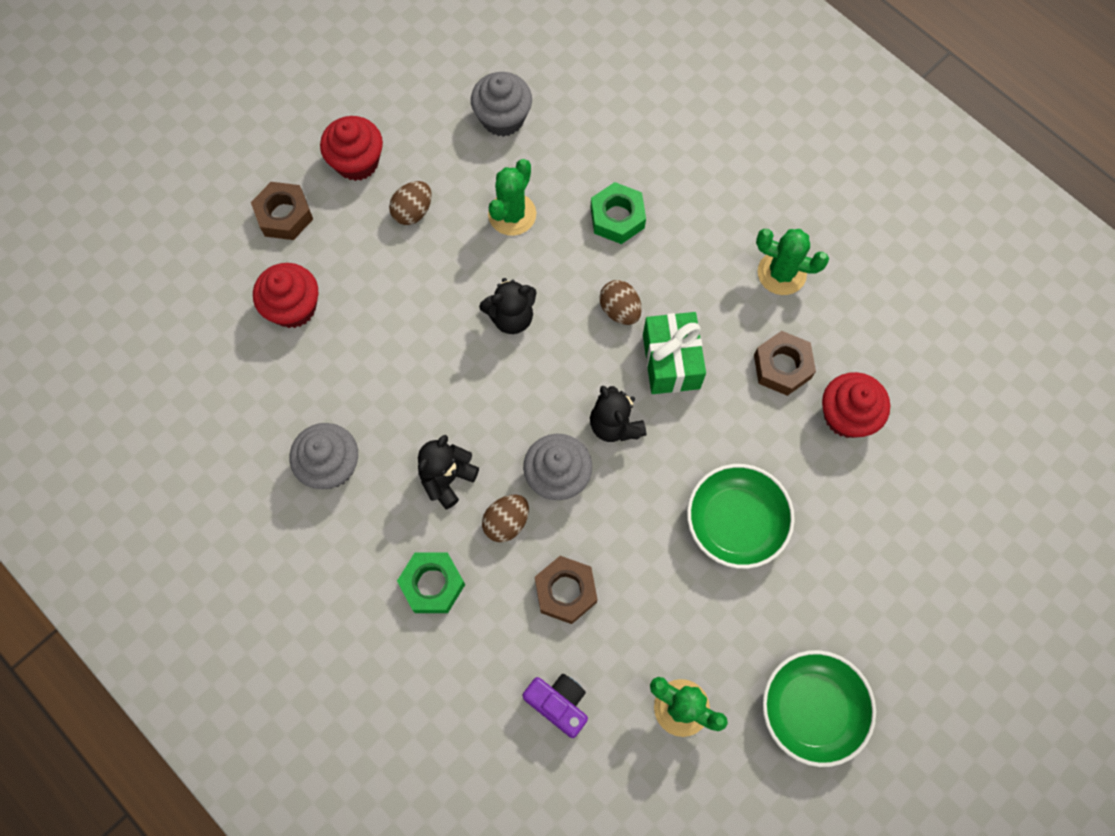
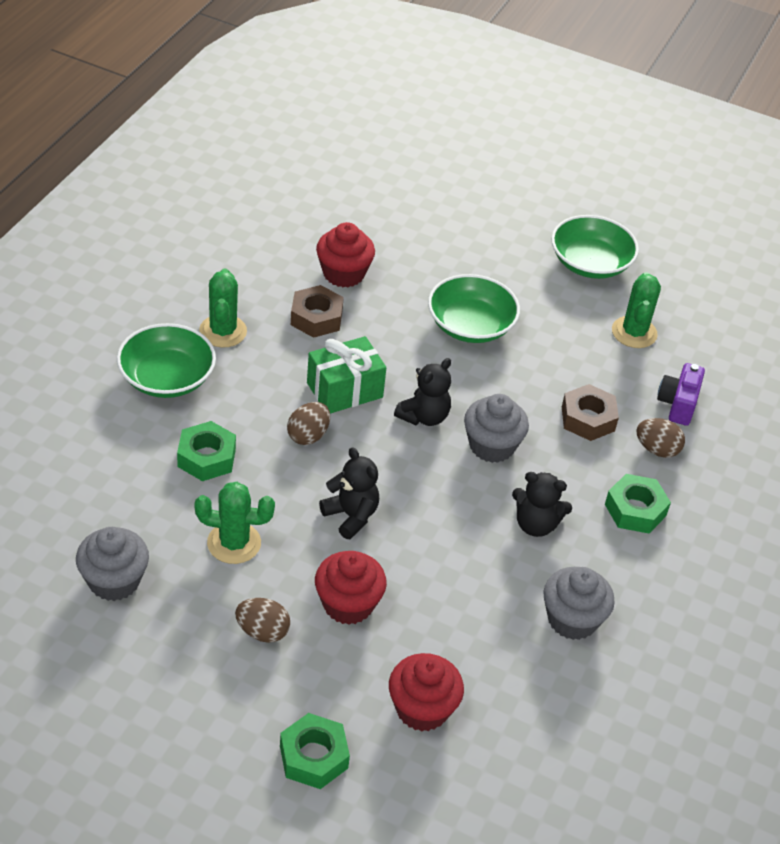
camera: 115 degrees left, 25 degrees down
(284, 215) = (314, 757): brown nut -> green nut
(357, 162) = (217, 705): red cupcake -> red cupcake (348, 604)
(506, 522) = (552, 471): brown egg -> brown egg (657, 449)
(728, 209) = (167, 378): none -> green bowl

